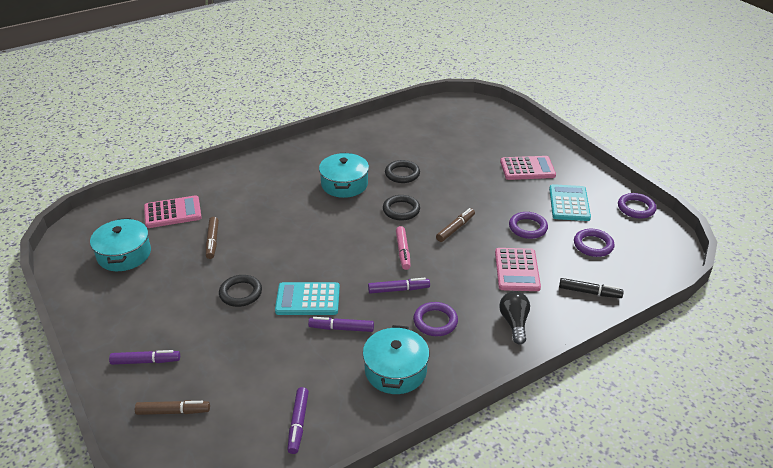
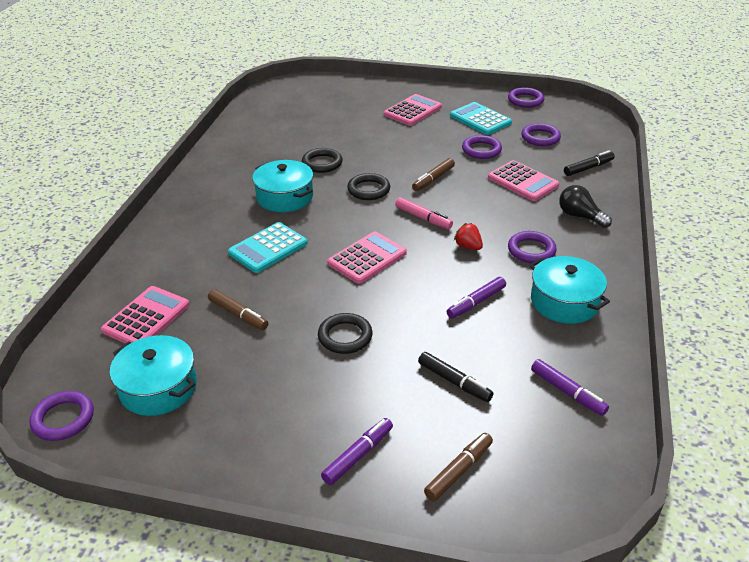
camera: 45 degrees left, 0 degrees up
(71, 240) = (63, 419): none -> purple ring
(250, 364) = (454, 382): none -> black marker
(308, 299) = (412, 301): turquoise calculator -> turquoise calculator (268, 248)
(327, 255) = (367, 258): none -> pink calculator
(398, 289) = (468, 246): purple marker -> red strawberry
(455, 228) = (433, 179): brown marker -> brown marker turned 135 degrees counterclockwise

